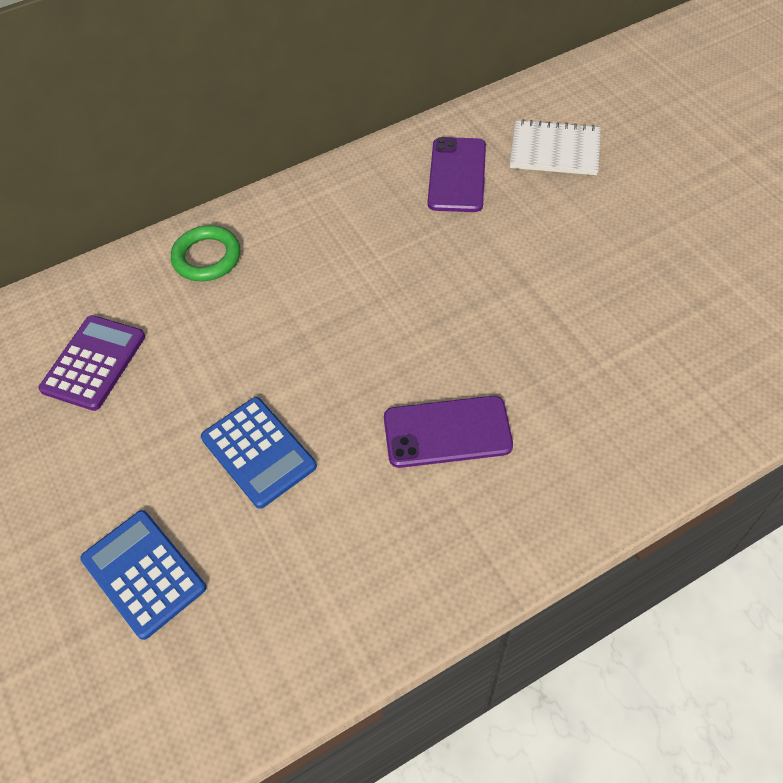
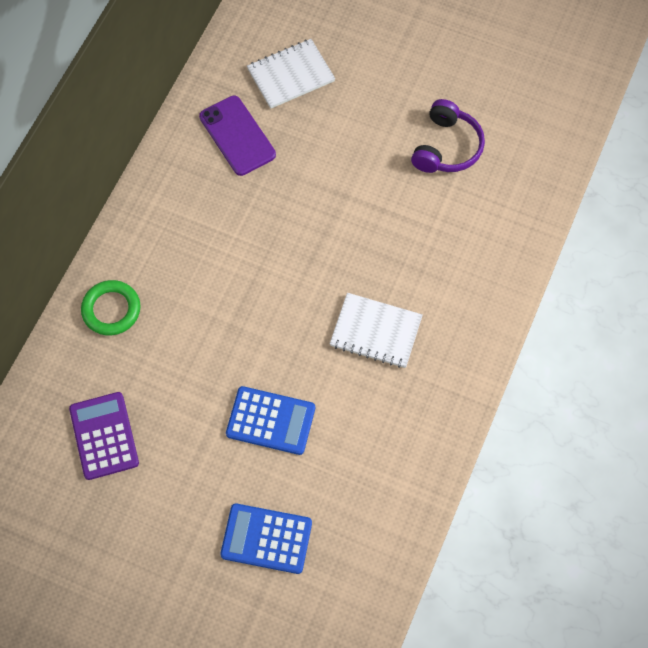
camera: 40 degrees left, 10 degrees up
(447, 432) = (375, 332): purple phone -> white notebook
(677, 294) = (446, 147): none -> purple headphones

